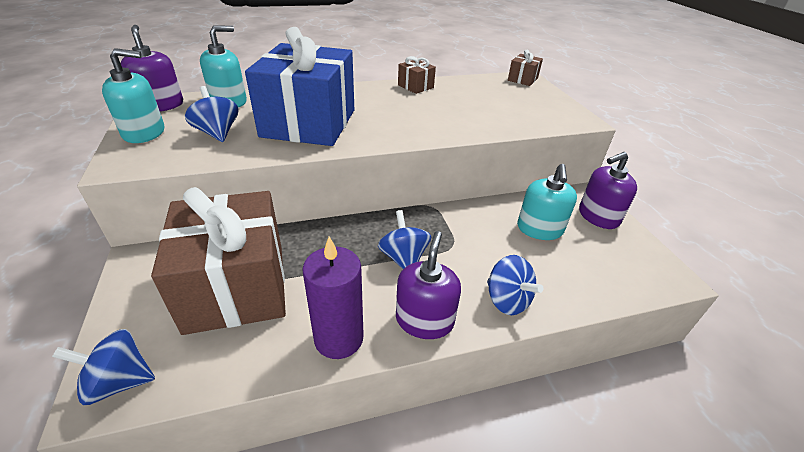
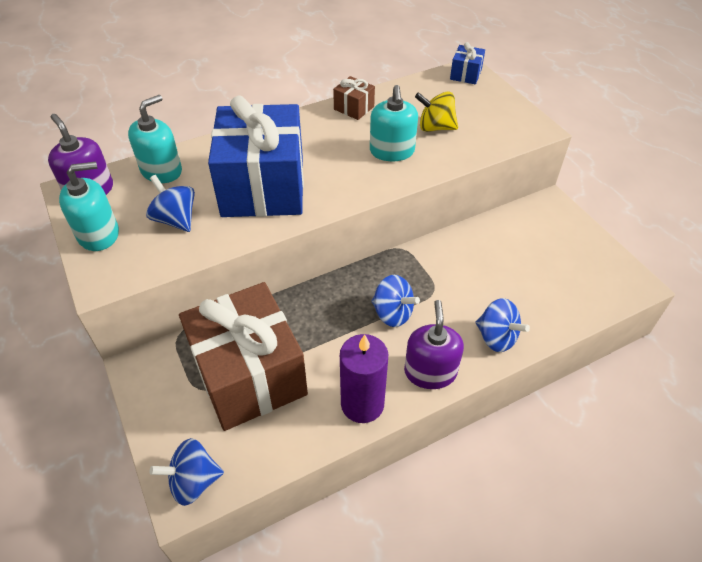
camera: 10 degrees left, 10 degrees up
(403, 258) = (392, 313): blue spinning top -> blue spinning top turned 150 degrees clockwise
(484, 107) = (435, 127): none -> yellow spinning top
(522, 79) = (465, 74): brown gift -> blue gift
(539, 229) = (511, 255): turquoise soap dispenser -> turquoise soap dispenser (392, 151)
(598, 216) = (564, 229): purple soap dispenser -> none

